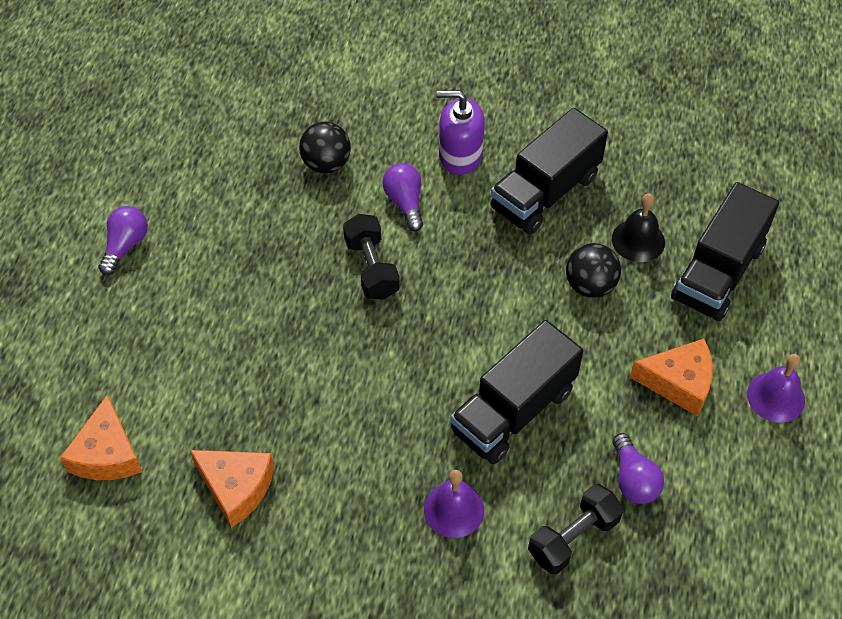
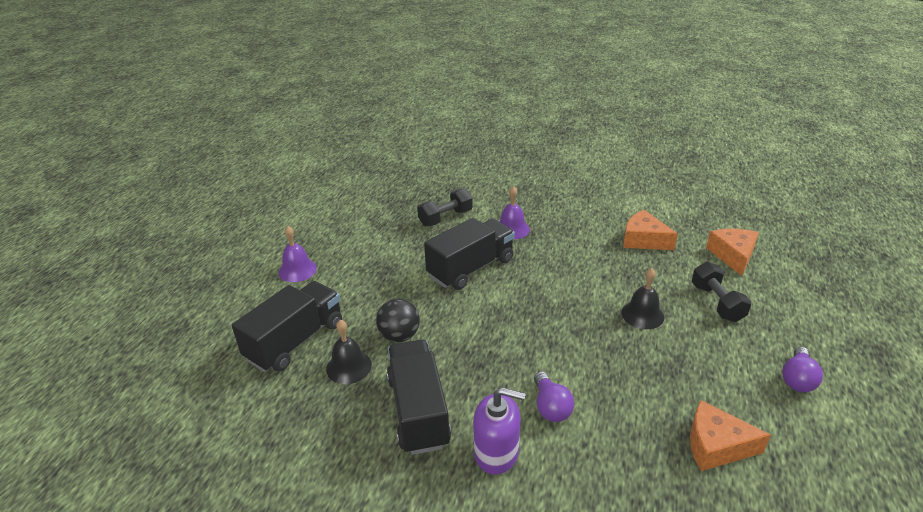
camera: 175 degrees left, 20 degrees down
(276, 331) = (642, 314): none -> black bell
(326, 164) = (634, 449): black ball -> none
(371, 268) = (575, 354): black dumbbell -> black dumbbell (717, 303)
(545, 192) = (418, 411): black truck -> black truck turned 60 degrees counterclockwise
(633, 479) = (404, 237): purple light bulb -> none
(678, 382) = (357, 278): orange cheese -> orange cheese (716, 446)

